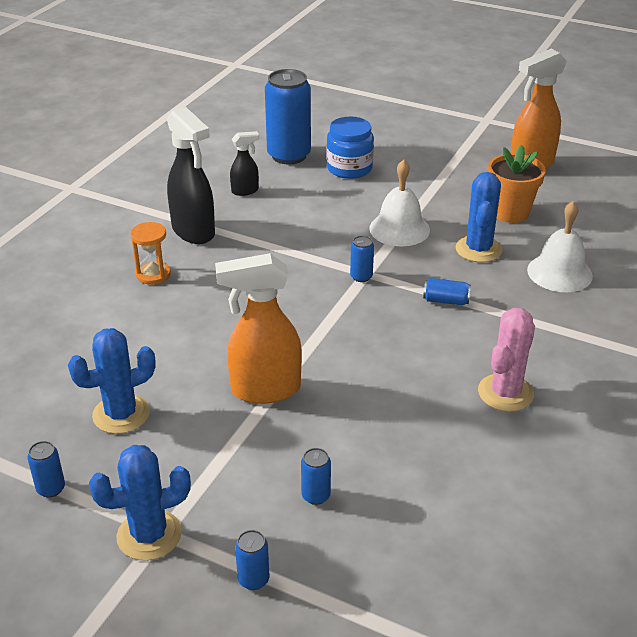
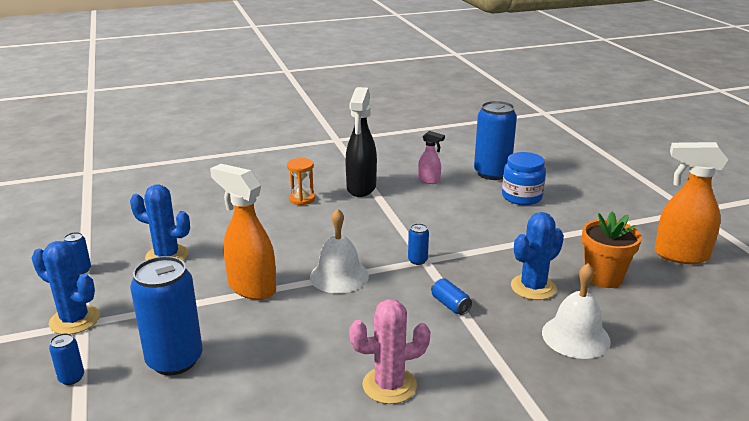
camera: 45 degrees right, 10 degrees down
(245, 191) = (429, 181): black spray bottle -> pink spray bottle
(316, 495) = (174, 360): blue can -> blue can, size x2.31
(399, 229) = (494, 246): white bell -> white bell (339, 276)

